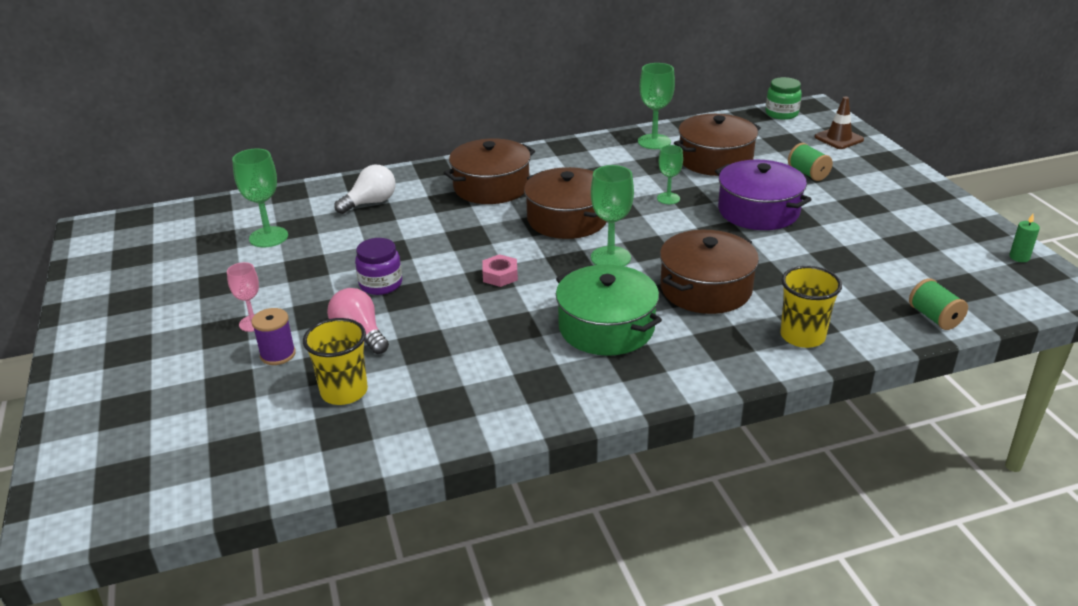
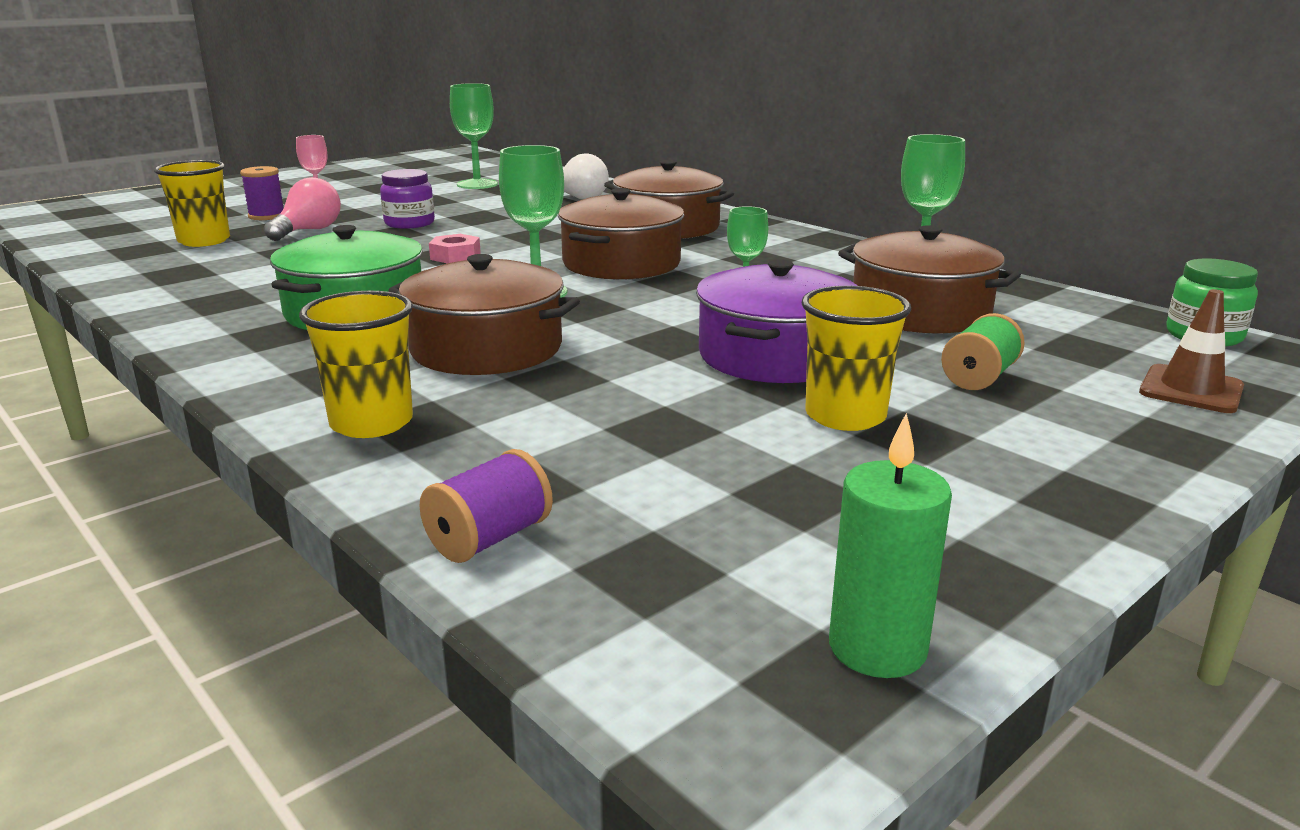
camera: 65 degrees right, 10 degrees down
(839, 214) = (845, 416): none -> yellow cup
(934, 317) = (489, 538): green spool -> purple spool
(1019, 257) = (877, 648): green candle -> green candle, size x1.67

